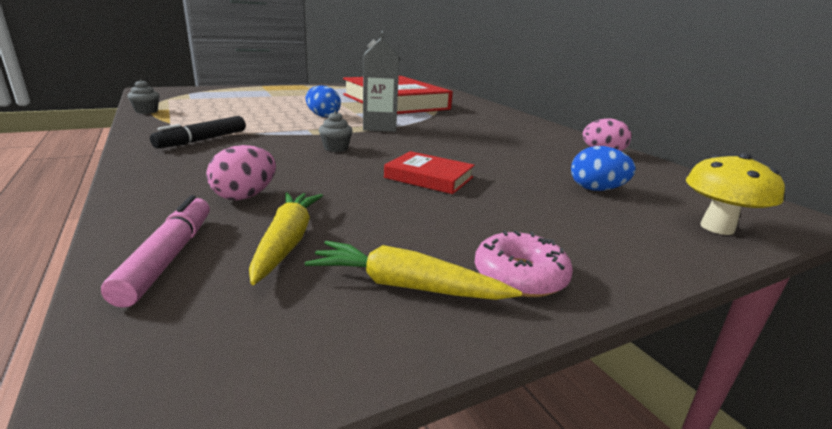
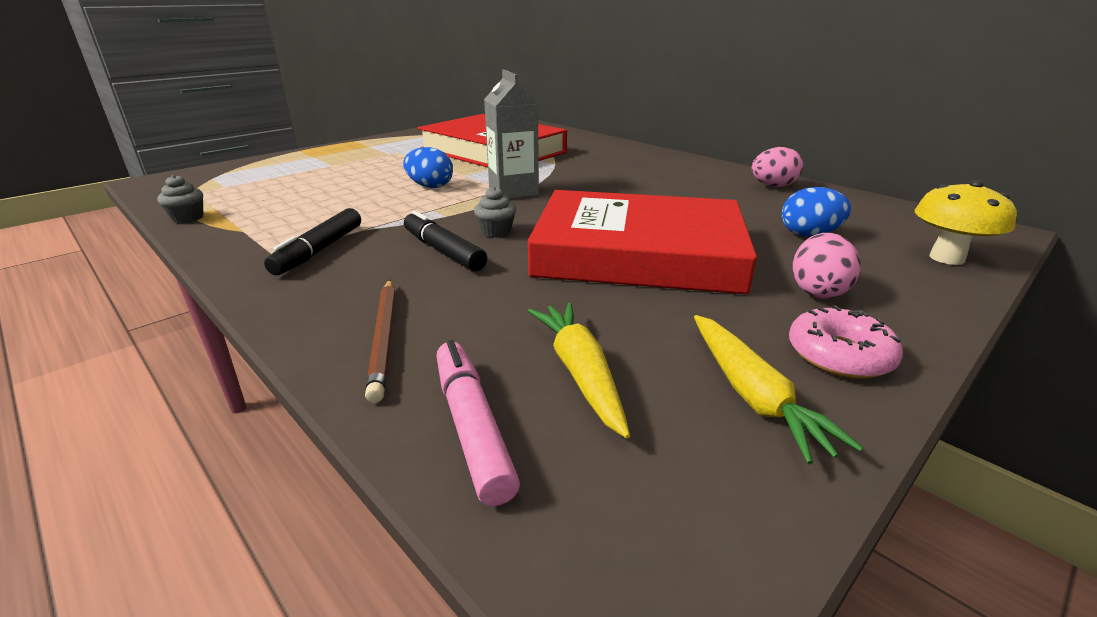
camera: 15 degrees left, 5 degrees up
(179, 195) = (384, 338): none -> brown pencil
(245, 196) = (465, 322): pink egg -> pink egg (817, 291)
(284, 153) = (443, 251): none -> black marker
(406, 286) = (752, 395): yellow carrot -> yellow carrot turned 105 degrees counterclockwise
(429, 177) = (638, 253): red book -> red book, size x2.24

